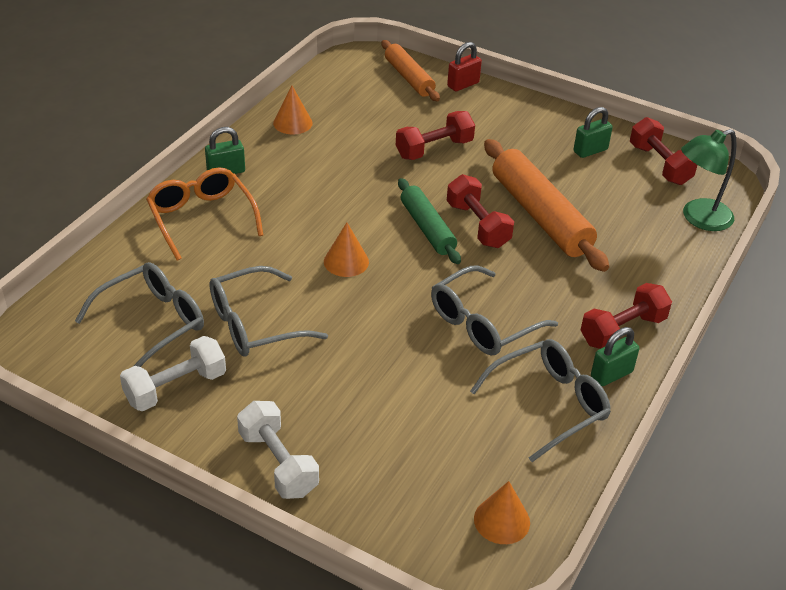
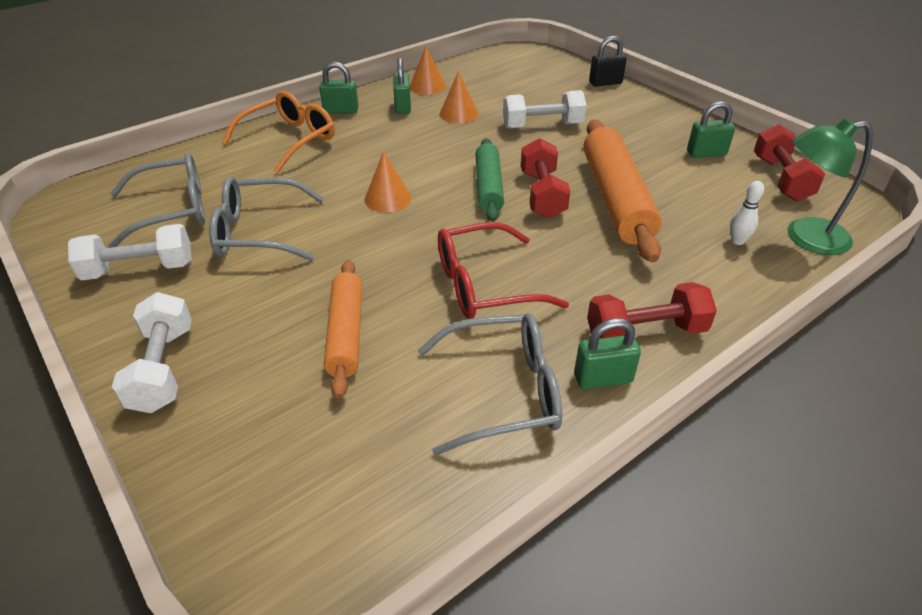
camera: 25 degrees right, 0 degrees up
(201, 218) = (290, 140): orange glasses -> orange glasses turned 45 degrees clockwise
(286, 154) = (403, 107): none -> green padlock
(409, 78) = (557, 71): orange rolling pin -> orange rolling pin (346, 333)
(434, 149) = (542, 126): red dumbbell -> white dumbbell
(463, 85) = (605, 83): red padlock -> black padlock
(482, 323) = (484, 285): grey glasses -> red glasses
(502, 520) = (349, 519): orange cone -> orange cone (458, 114)
(652, 234) = (737, 241): none -> white bowling pin

